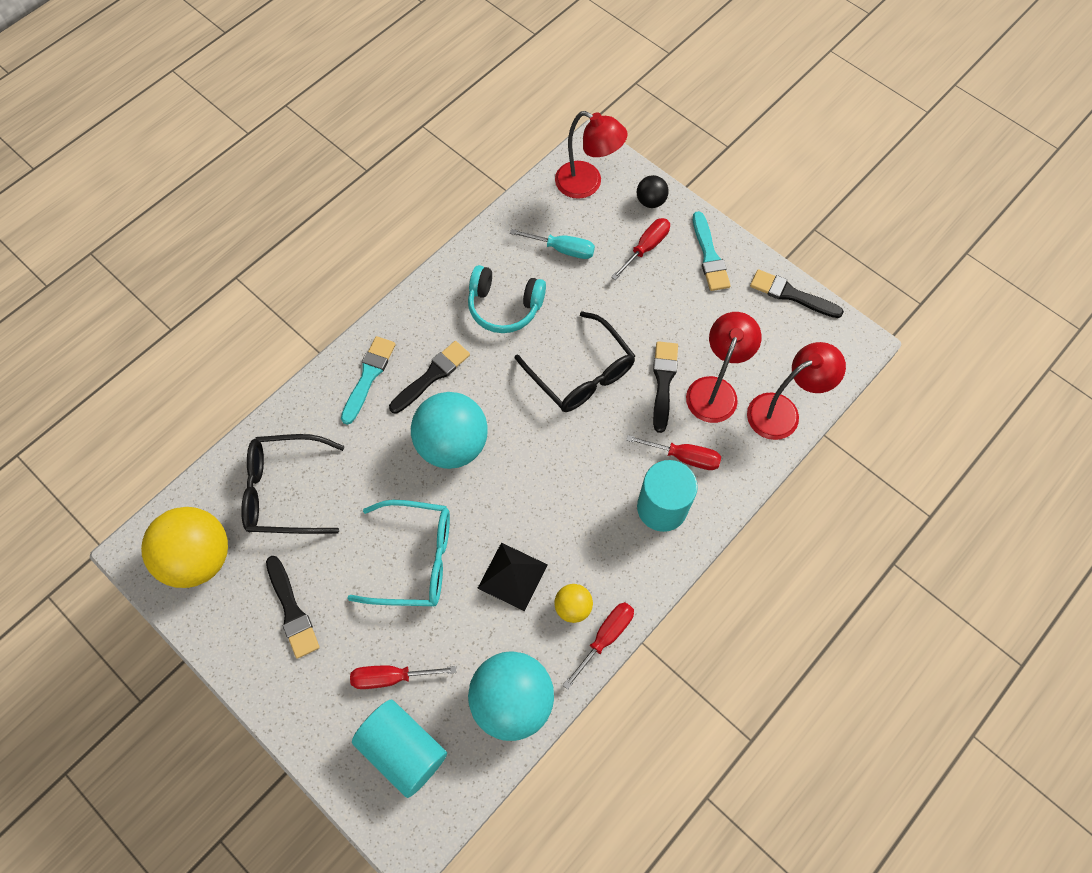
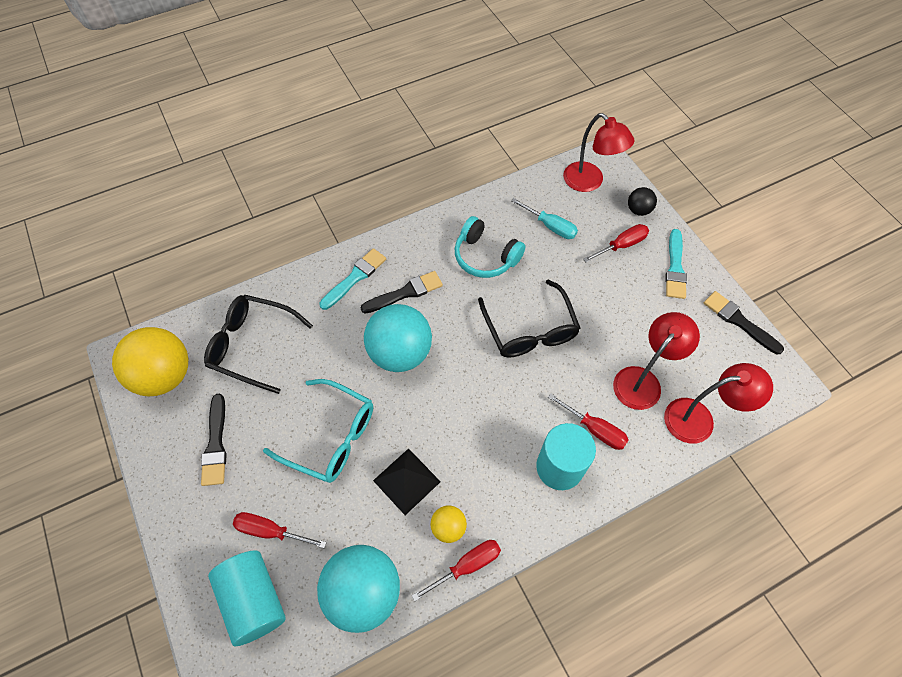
camera: 20 degrees right, 5 degrees down
(663, 382) = (598, 359): black brush -> none

